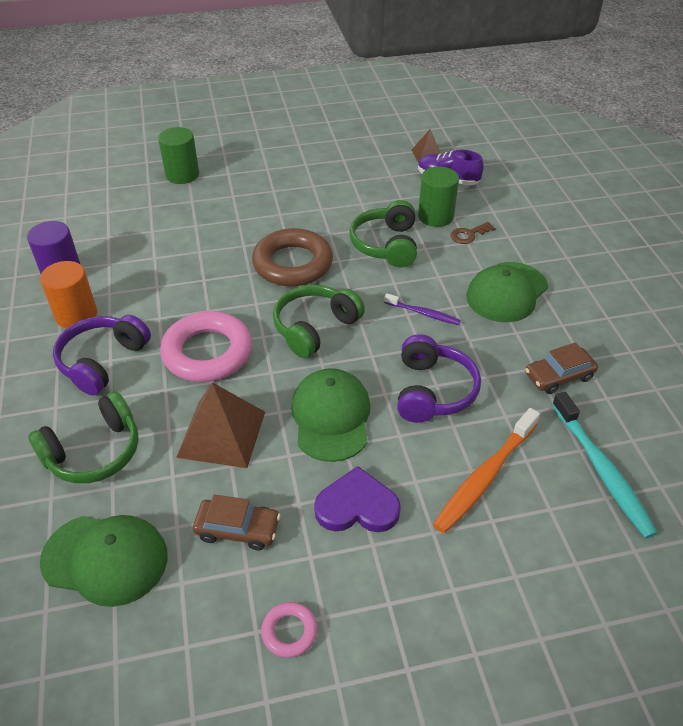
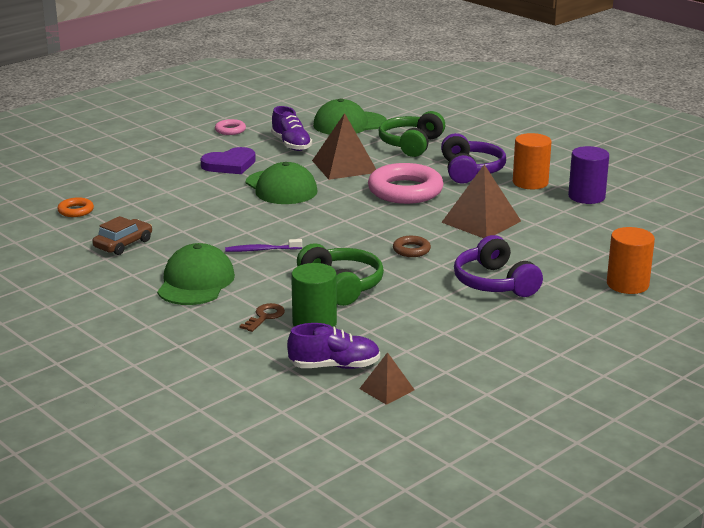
camera: 150 degrees right, 20 degrees down
(182, 175) = (627, 284): green cylinder -> orange cylinder
(194, 276) = (481, 222): none -> brown pyramid
(238, 529) = (291, 144): brown car -> purple shoe
(293, 264) = (411, 250): brown ring -> brown ring, size x0.46
(315, 328) = (342, 220): green headphones -> none
(433, 391) = (219, 214): purple headphones -> purple headphones (494, 283)
(485, 476) = (156, 191): orange toothbrush -> none
(602, 470) = (76, 211): turquoise toothbrush -> orange ring

